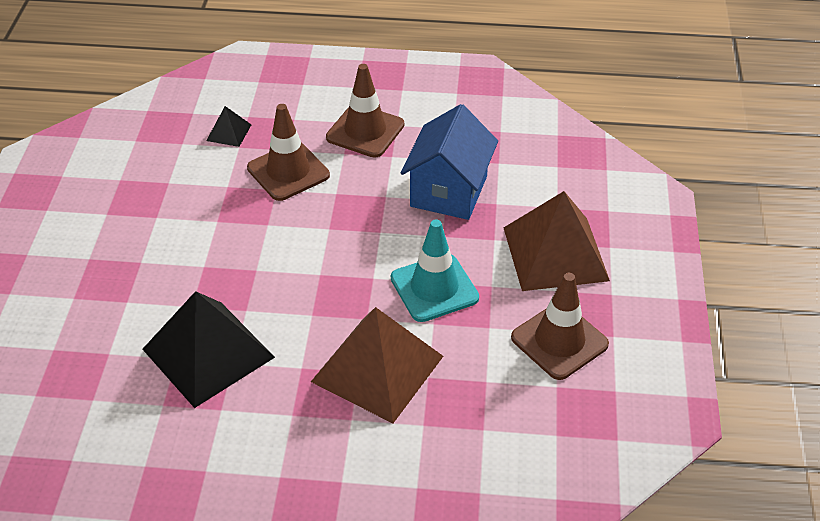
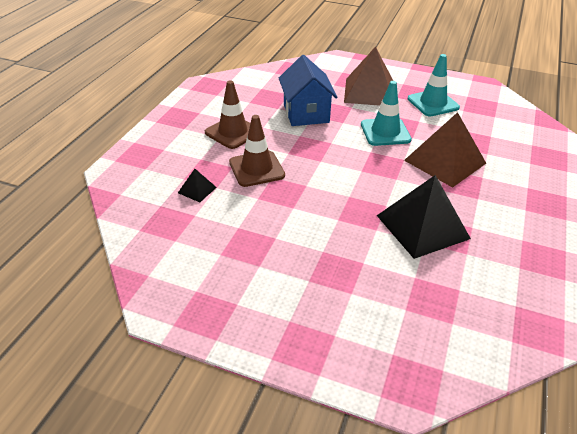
camera: 75 degrees left, 5 degrees down
(448, 191) = (306, 113): blue house -> blue house turned 45 degrees clockwise
(559, 341) = (433, 103): brown traffic cone -> turquoise traffic cone

